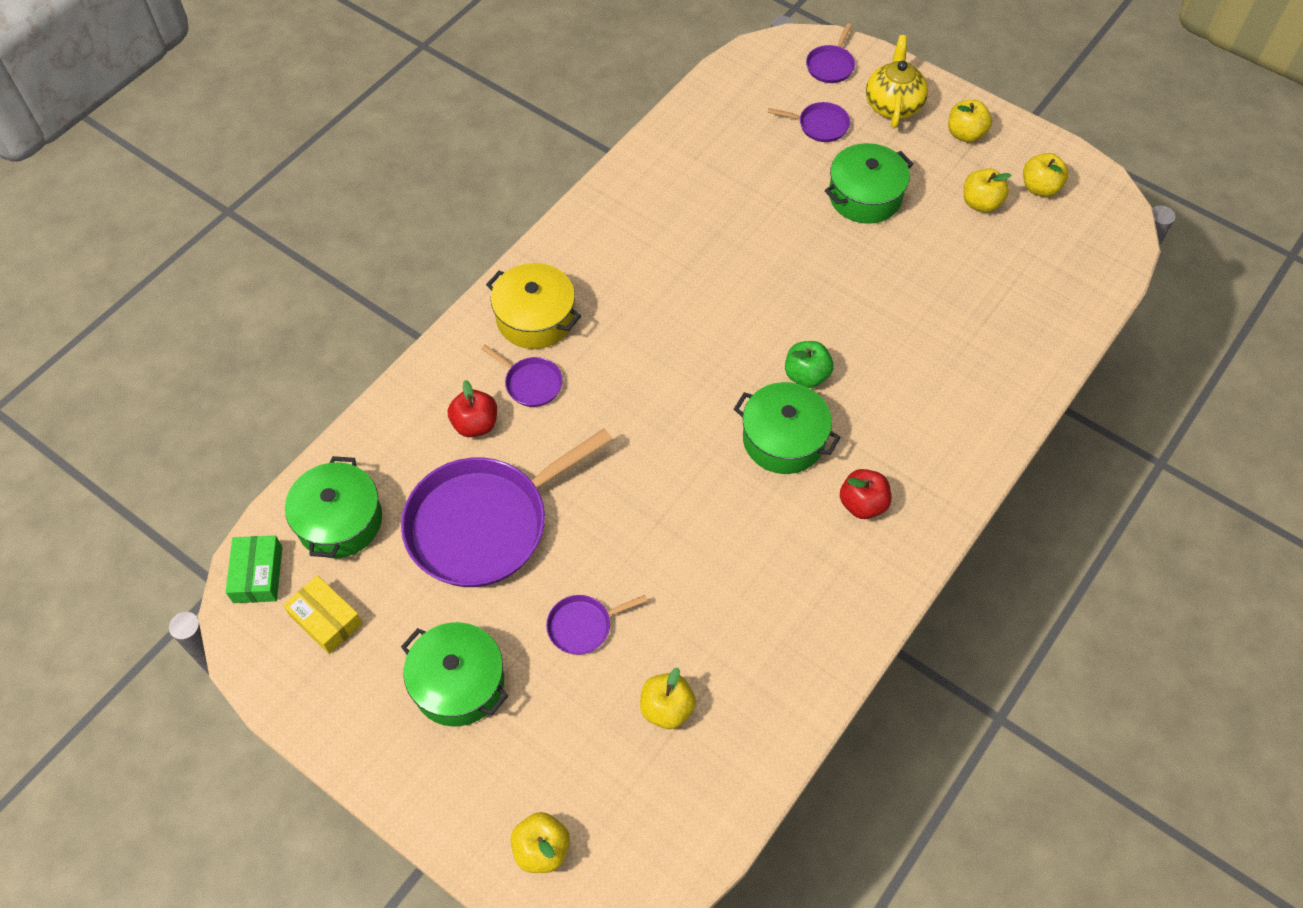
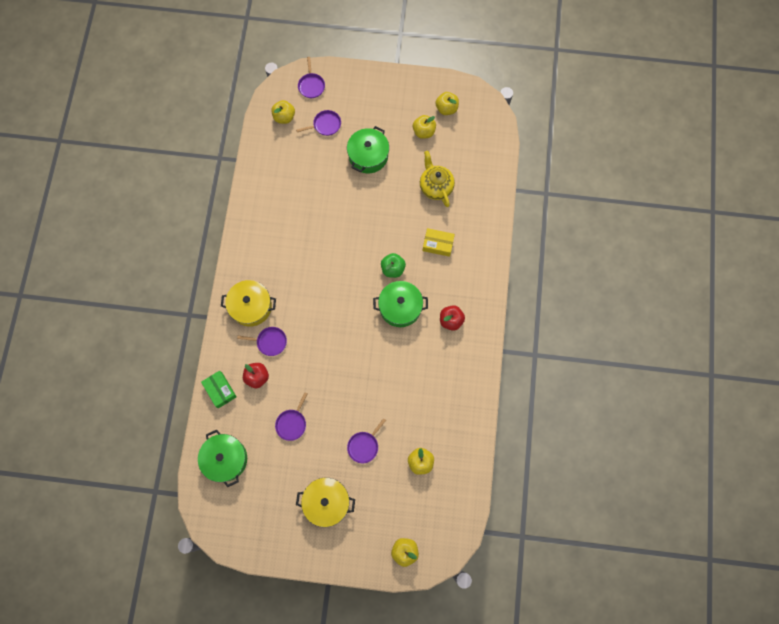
camera: 30 degrees left, 15 degrees up
(258, 574) = (205, 505): green box -> green box (220, 390)
(326, 619) = (250, 508): yellow box -> yellow box (438, 244)
(458, 683) = (326, 502): green pot -> yellow pot
(484, 524) = (292, 423): purple pan -> purple pan, size x0.43
(893, 105) = (354, 94): yellow teapot -> yellow teapot (435, 187)
(965, 134) = (397, 95): yellow apple -> yellow apple (284, 117)

